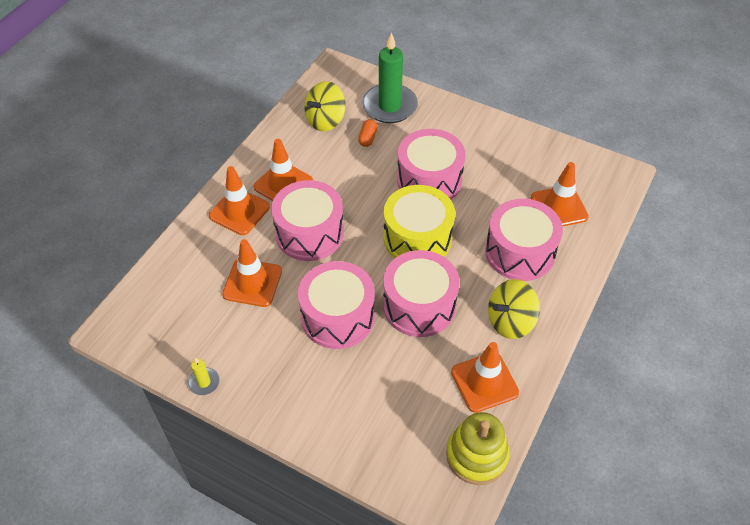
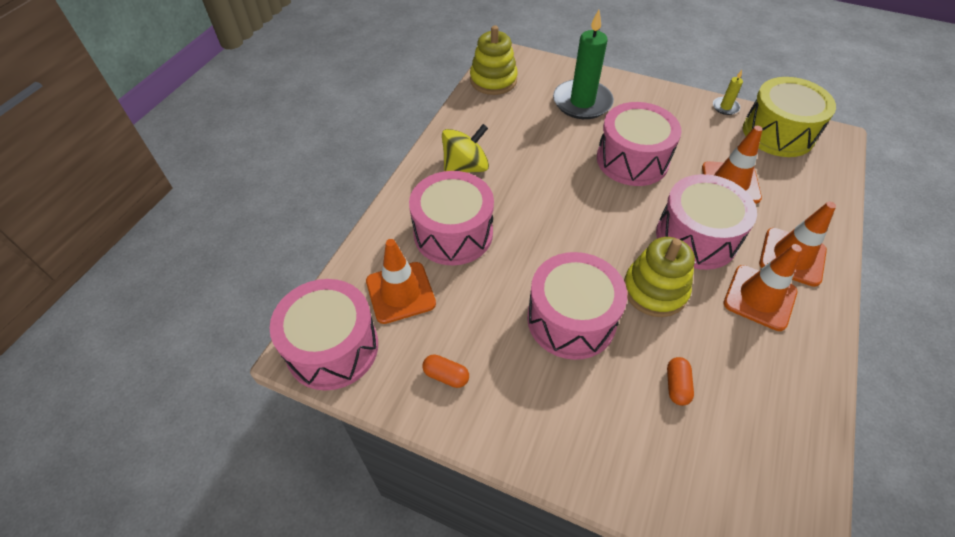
camera: 175 degrees right, 0 degrees up
(325, 120) = (755, 416): yellow spinning top -> none
(360, 195) = (655, 290): none -> yellow stacking toy
(389, 106) = (663, 459): green candle -> green candle (582, 102)
(417, 238) = (571, 241): yellow drum -> yellow drum (778, 133)
(419, 305) = (556, 174): pink drum -> pink drum (332, 347)
(484, 382) = (489, 122): orange traffic cone -> none
(520, 153) = (446, 376): none -> orange capsule

